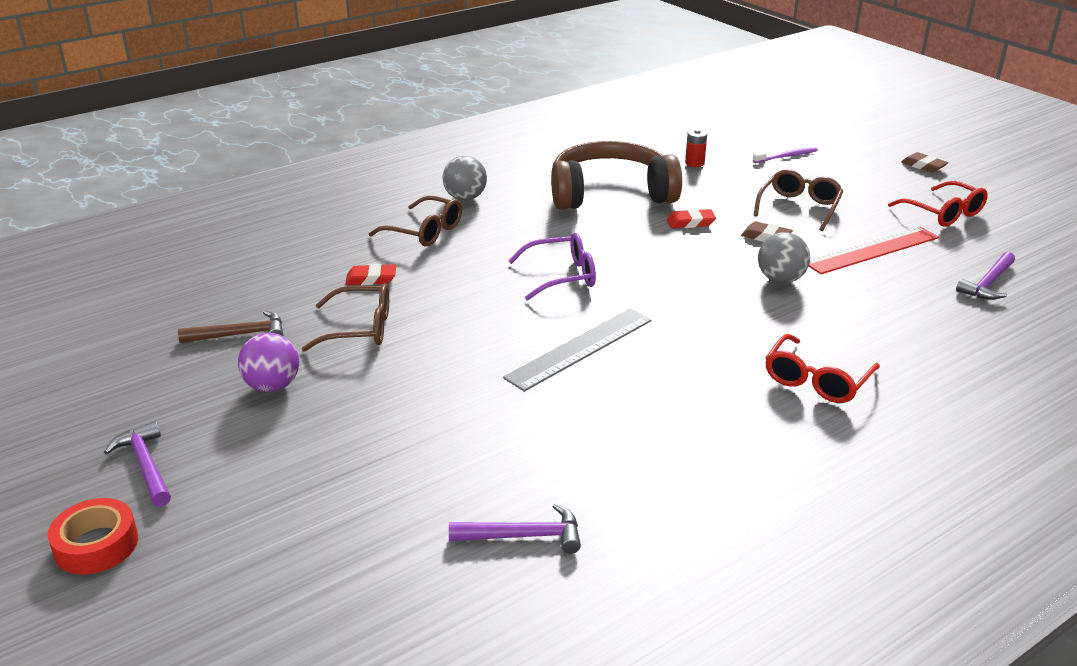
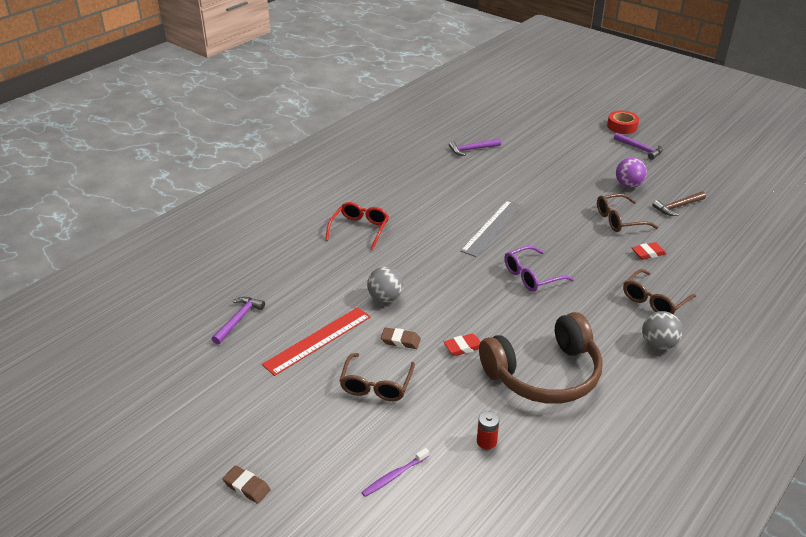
camera: 165 degrees right, 5 degrees up
(425, 231) = (654, 300): brown glasses -> brown glasses turned 60 degrees counterclockwise
(943, 213) = (248, 401): red glasses -> none

